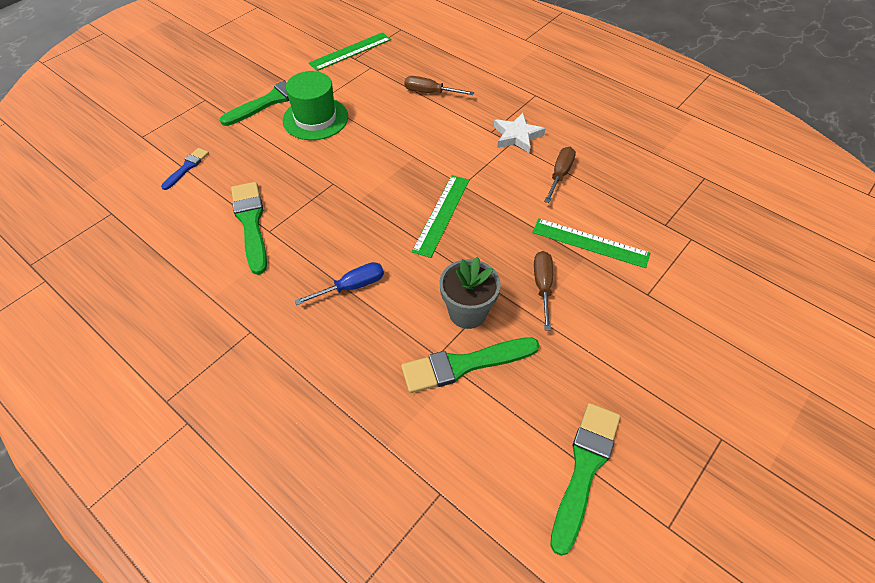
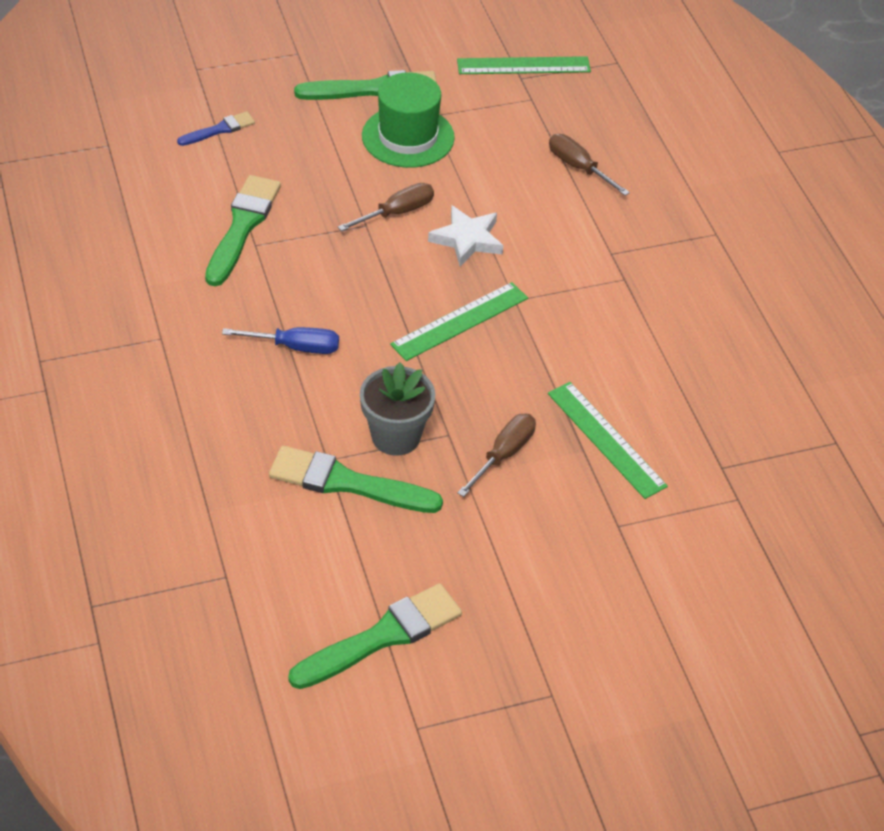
camera: 30 degrees right, 5 degrees down
(517, 136) = (639, 274): white star -> white star (467, 239)
(560, 174) = (648, 346): brown screwdriver -> brown screwdriver (398, 212)

